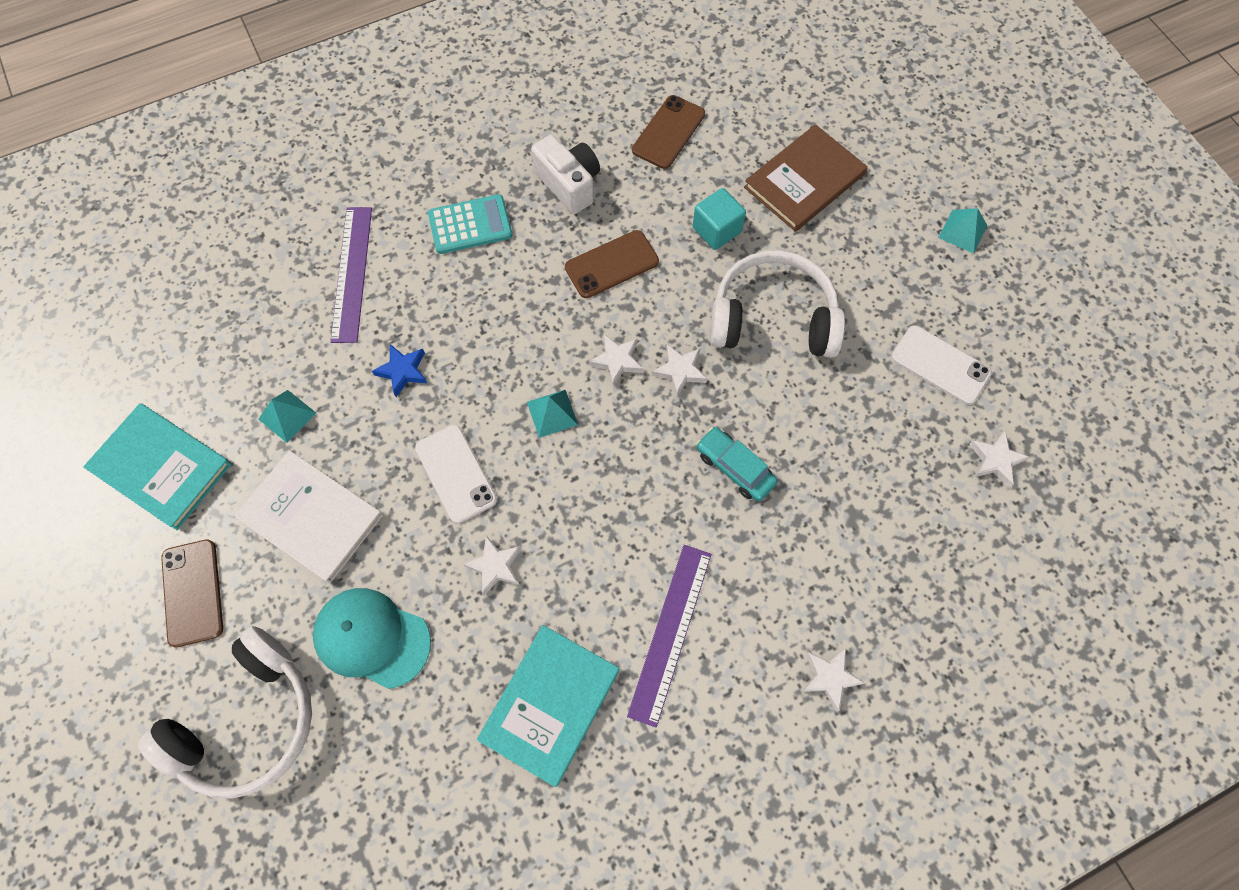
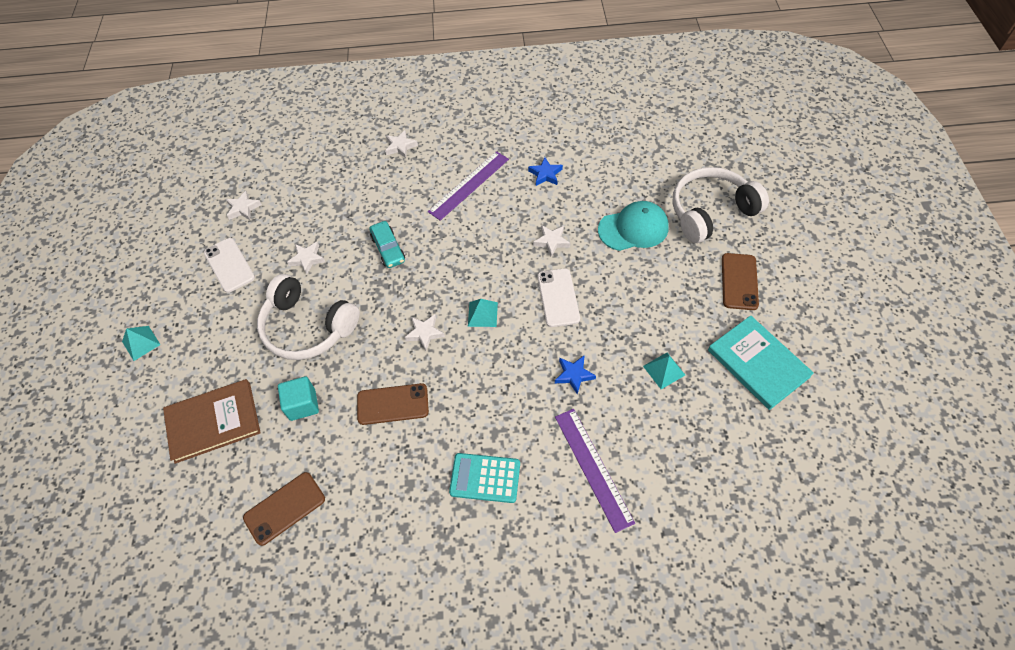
camera: 155 degrees left, 10 degrees down
(311, 517) = (658, 300): white book -> none
(352, 273) = (593, 468): purple ruler -> purple ruler turned 45 degrees counterclockwise
(372, 638) = (633, 228): turquoise cap -> turquoise cap turned 60 degrees counterclockwise
(550, 704) = (545, 174): turquoise book -> blue star
(569, 184) = (390, 487): white camera -> none
(680, 371) = (387, 313): white star -> white star (307, 259)

